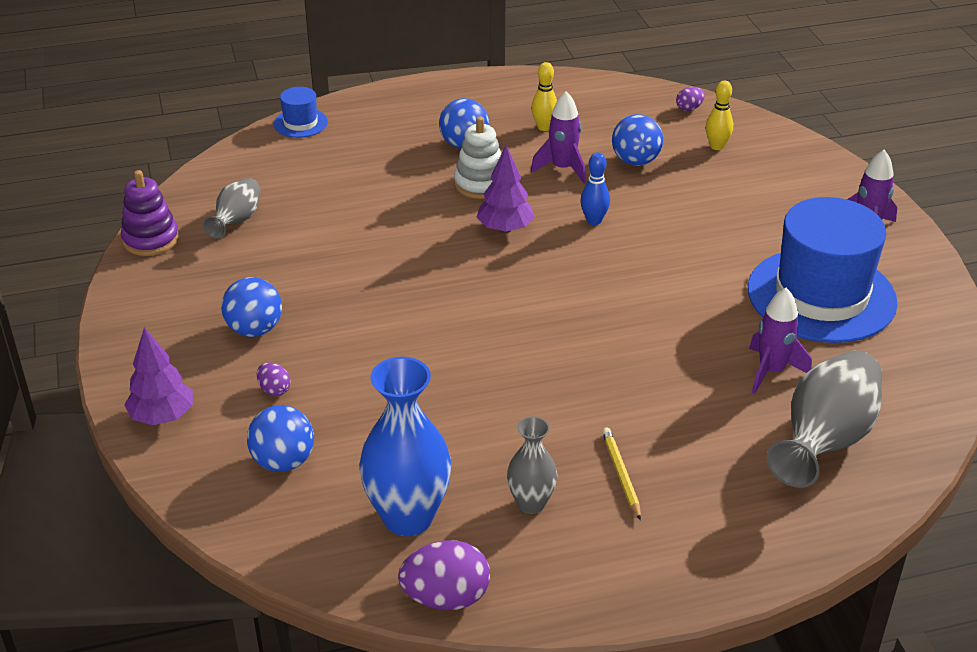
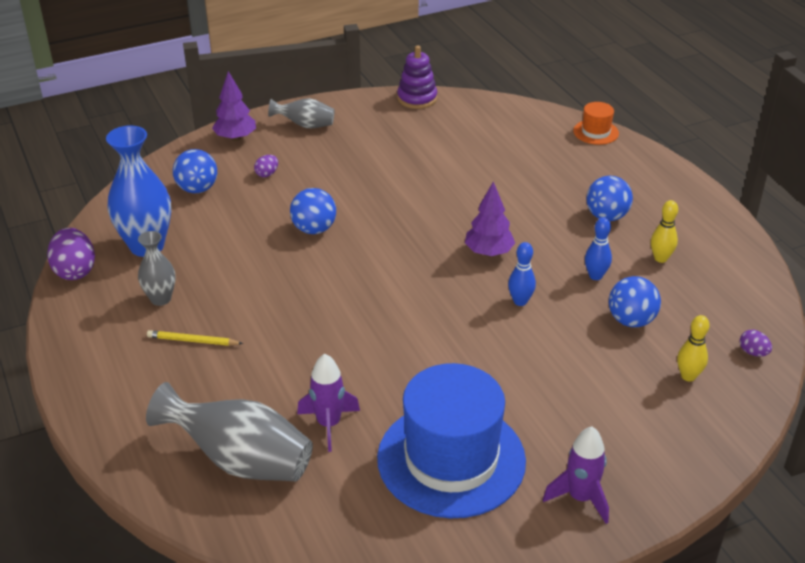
camera: 80 degrees right, 0 degrees up
(236, 221) = (451, 127): grey vase -> grey vase (305, 125)
(255, 329) = (328, 156): blue ball -> blue ball (314, 229)
(300, 123) = (596, 132): blue hat -> orange hat
(480, 184) = (549, 232): white stacking toy -> none
(562, 169) = (595, 276): purple rocket -> blue bowling pin
(621, 474) = (193, 341): yellow pencil -> yellow pencil turned 150 degrees counterclockwise

